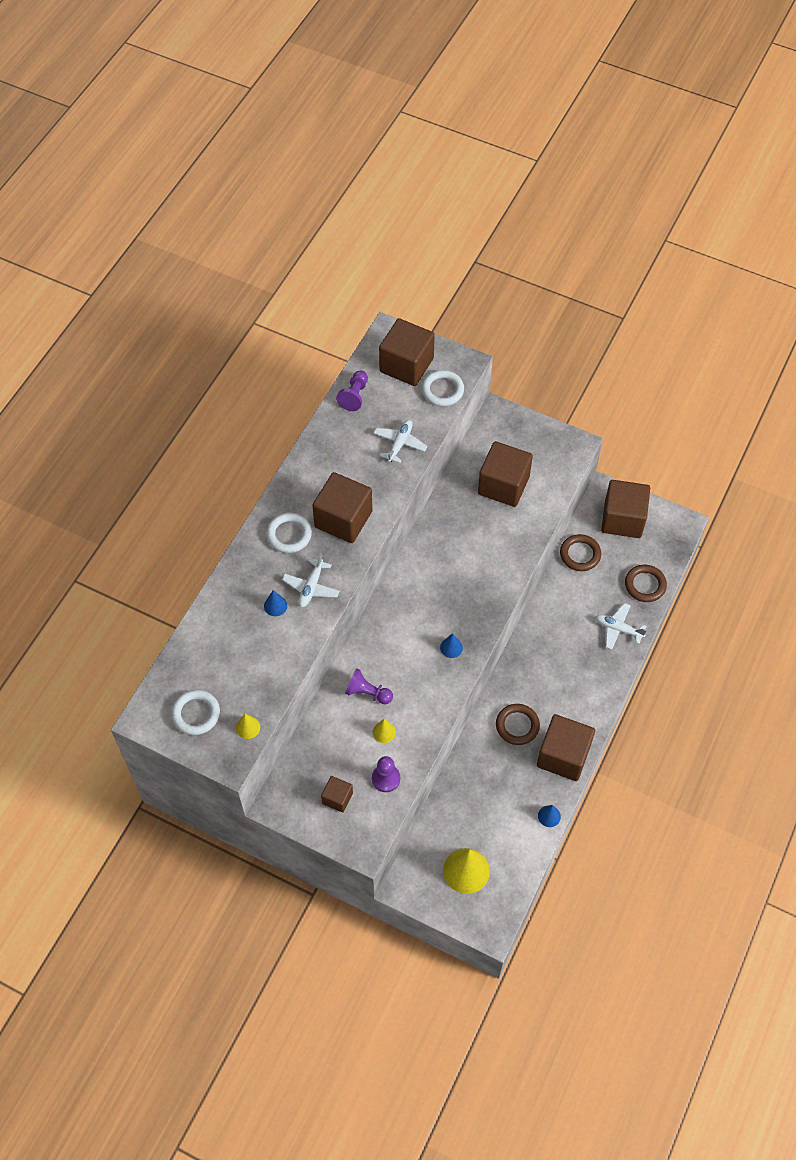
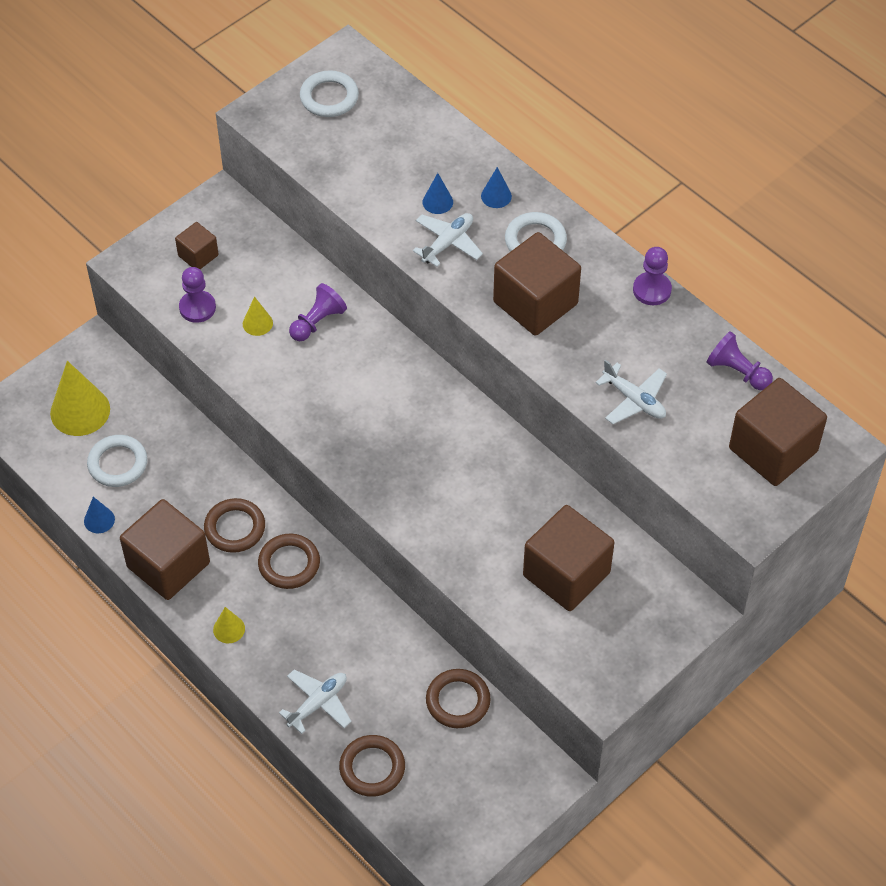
camera: 110 degrees right, 5 degrees down
(248, 727) = (288, 138): yellow cone -> yellow cone (229, 629)
(306, 457) = (652, 290): none -> purple pawn
(311, 587) = (448, 243): white plane -> white plane turned 90 degrees clockwise
(442, 390) = (710, 480): white ring -> white ring (118, 463)
(451, 647) = (338, 428): blue cone -> blue cone (496, 196)
(529, 682) = (289, 564): none -> brown ring
(622, 519) = (495, 783): brown cube -> none

